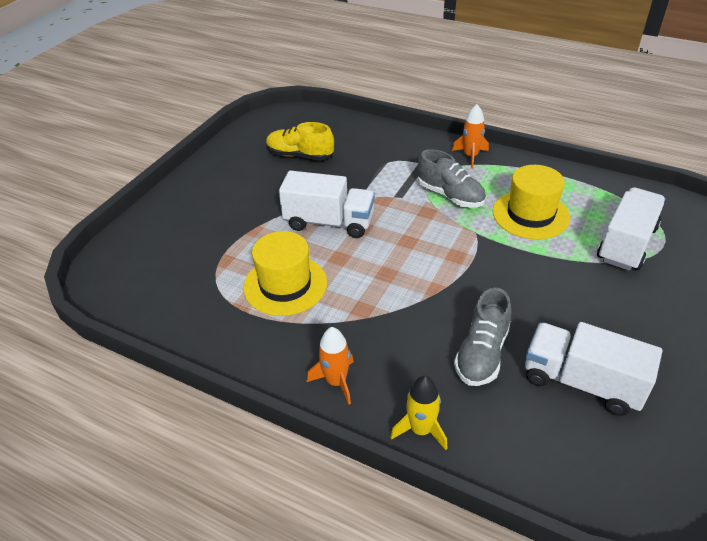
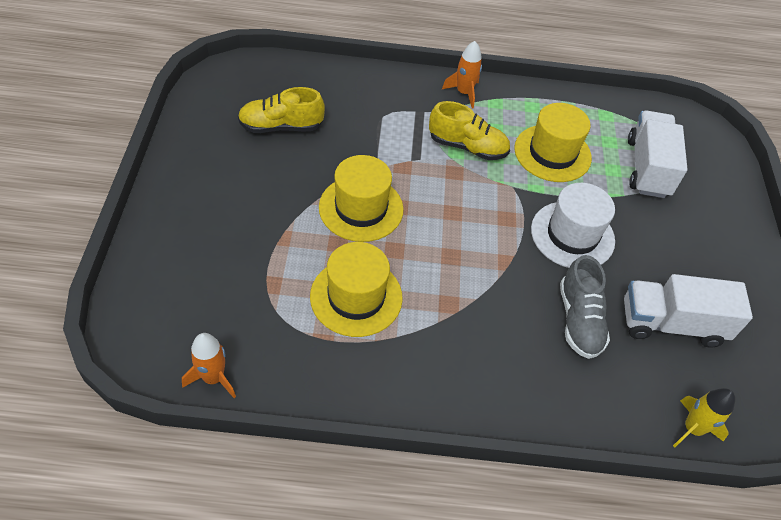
camera: 30 degrees left, 10 degrees up
(329, 222) = (361, 208): white truck -> yellow hat
(336, 381) = (465, 391): orange rocket -> orange rocket (213, 378)
(421, 430) = (564, 415): yellow rocket -> yellow rocket (692, 428)
(450, 196) = (467, 147): grey shoe -> yellow shoe
(514, 282) = (572, 235): none -> white hat

